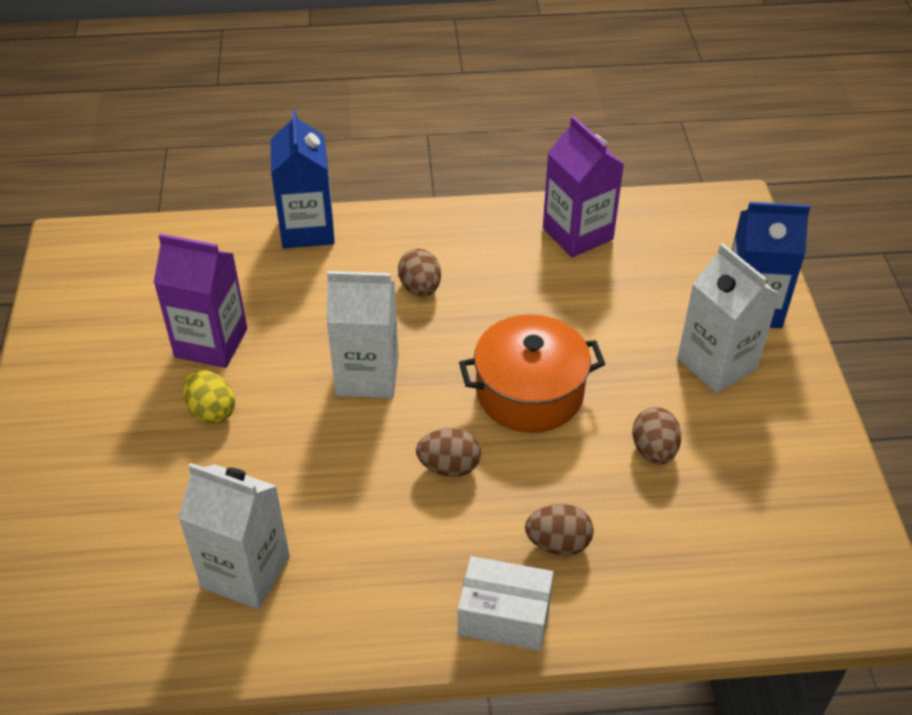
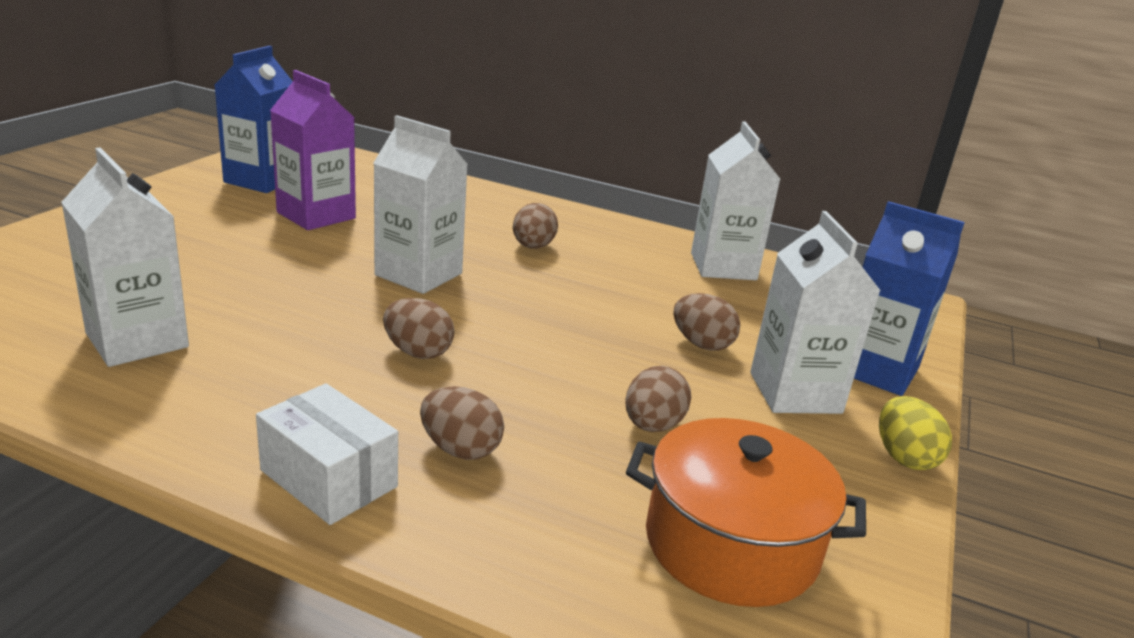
camera: 25 degrees right, 20 degrees down
(212, 411) = (260, 246): yellow egg -> yellow egg (904, 457)
(307, 229) = (477, 191): blue carton -> blue carton (261, 180)
(529, 392) = (560, 338): orange pot -> orange pot (731, 544)
(577, 234) = (723, 266): purple carton -> white carton
(626, 344) = (701, 344): none -> brown egg

